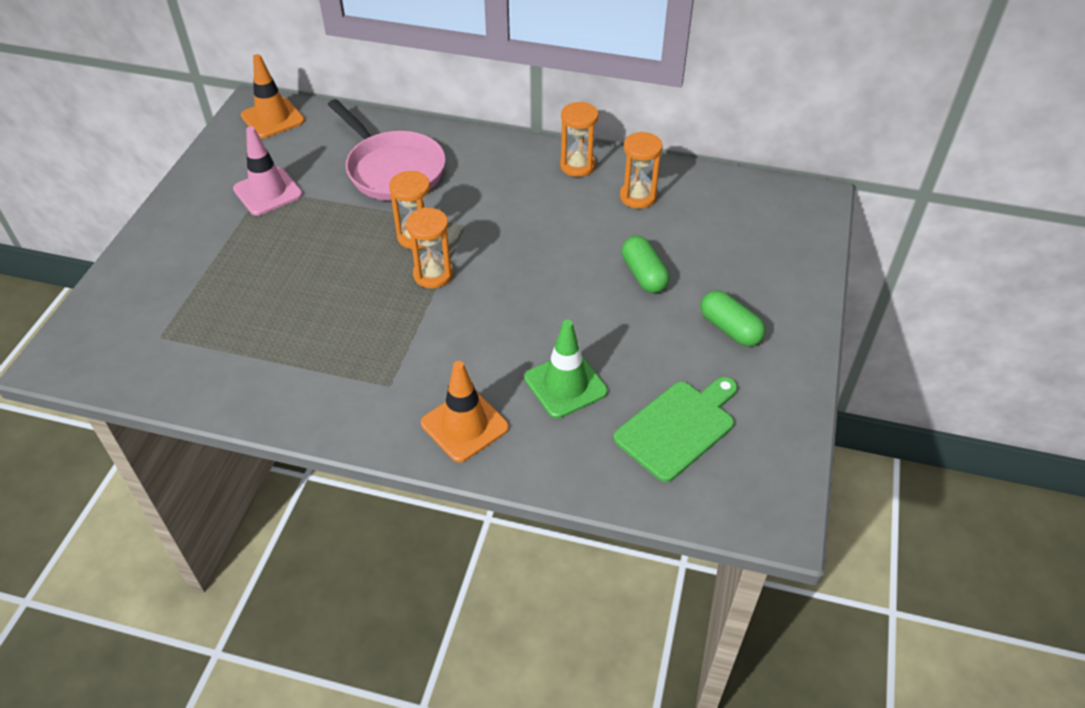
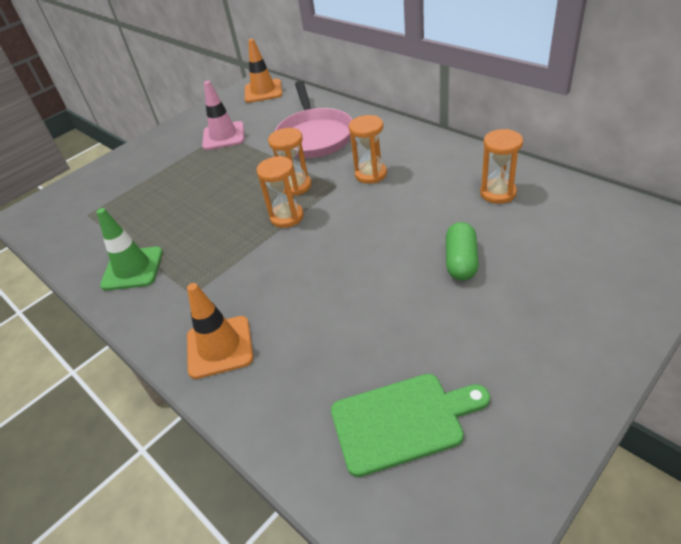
camera: 35 degrees right, 5 degrees down
(565, 385) = (325, 340): green traffic cone -> green traffic cone (132, 269)
(577, 166) = (459, 158): orange hourglass -> orange hourglass (371, 174)
(730, 329) = (518, 337): green capsule -> none

